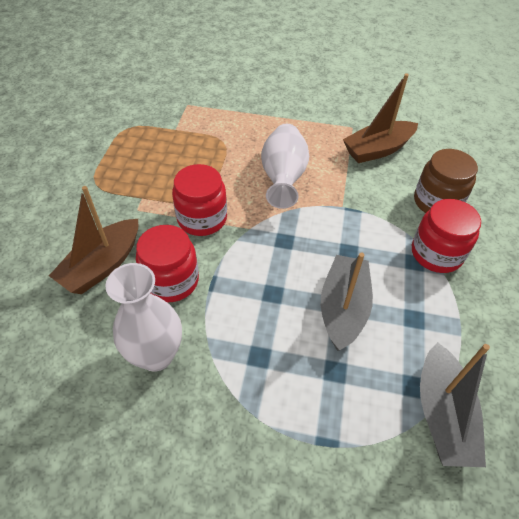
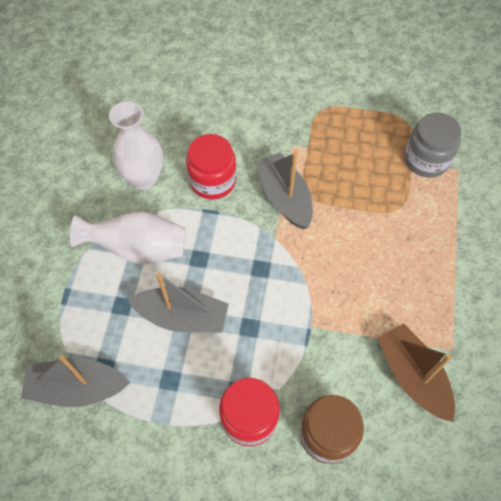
camera: 90 degrees right, 10 degrees up
(102, 265) = (228, 131): brown boat -> none
(174, 120) = (426, 160): none -> grey jar
(202, 219) = (284, 197): red jar -> grey boat
(283, 178) = (348, 268): white vase -> white vase (138, 249)

